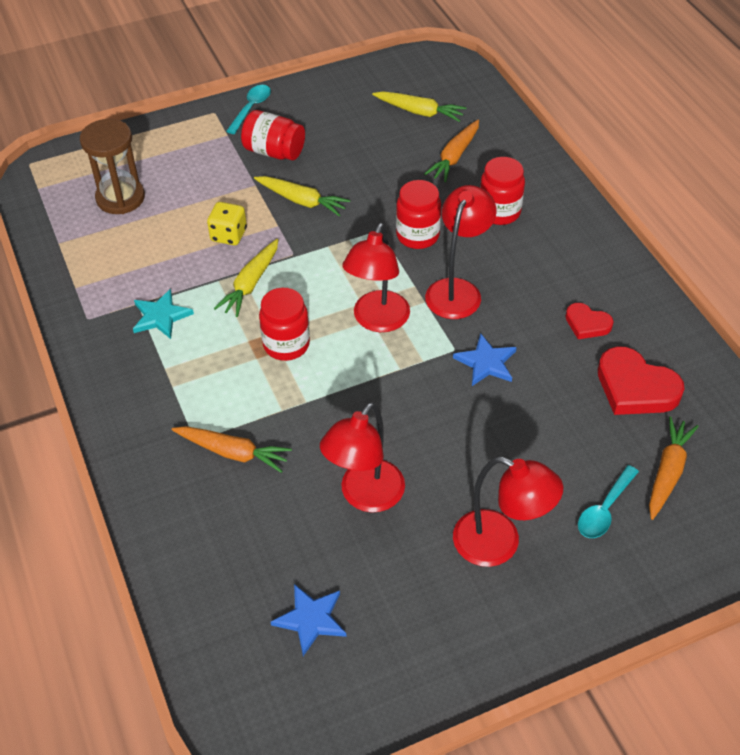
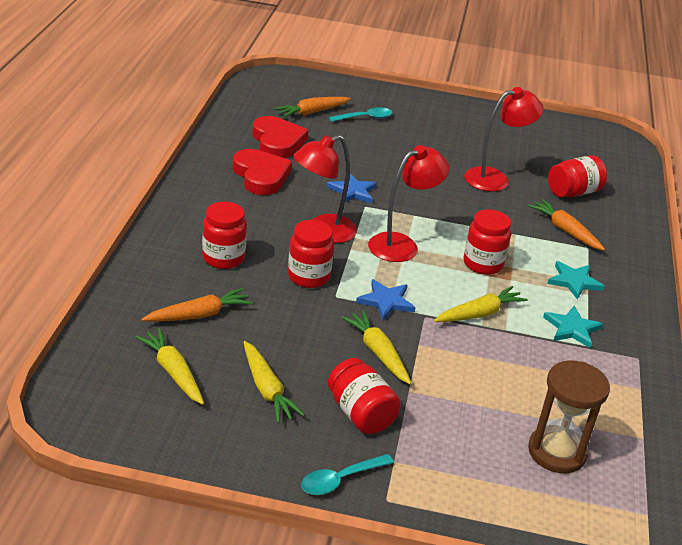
camera: 150 degrees left, 15 degrees down
(186, 378) = (574, 281): none -> turquoise star
(228, 235) = (470, 359): yellow dice -> none
(259, 537) = (573, 192): none -> red jar
(311, 619) = (565, 156): blue star -> blue star (386, 301)
(350, 134) = (267, 389): none -> yellow carrot
(499, 544) = (437, 133): red lamp -> none
(587, 324) = (261, 176): red heart -> red heart, size x1.75

